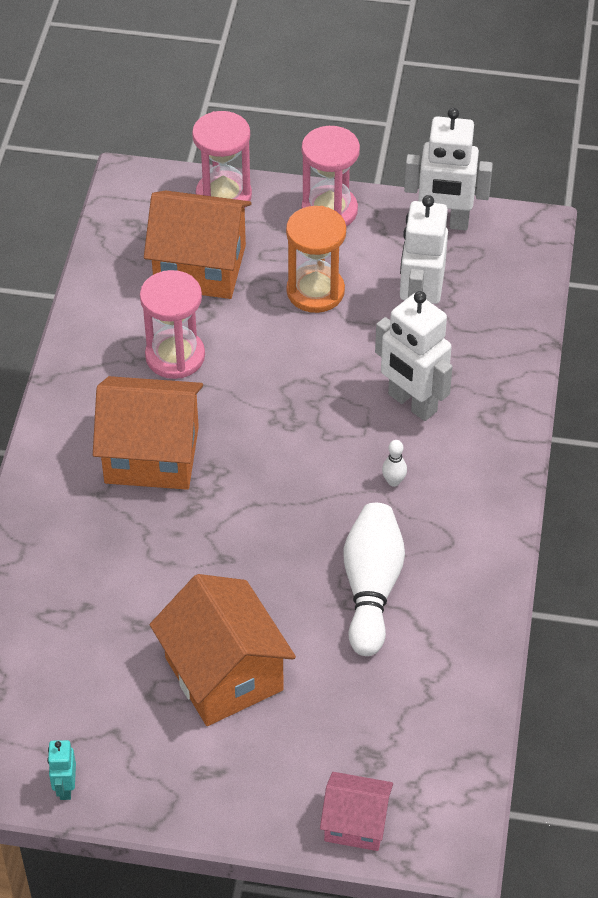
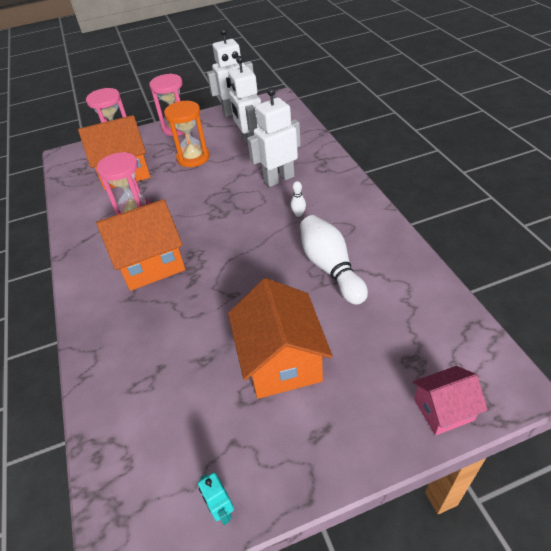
camera: 25 degrees left, 5 degrees down
(224, 674) = (281, 361): orange house -> orange house turned 45 degrees clockwise
(412, 403) = (279, 179): white robot -> white robot turned 135 degrees clockwise

